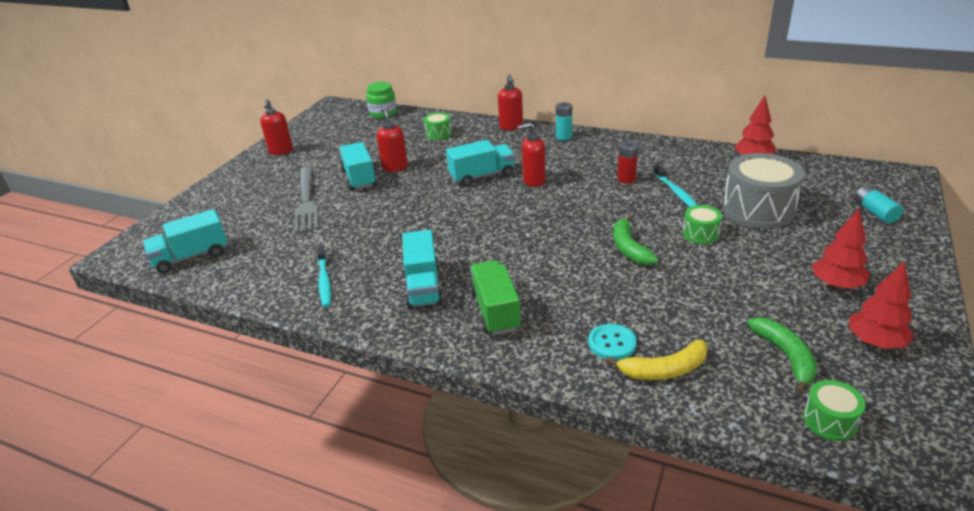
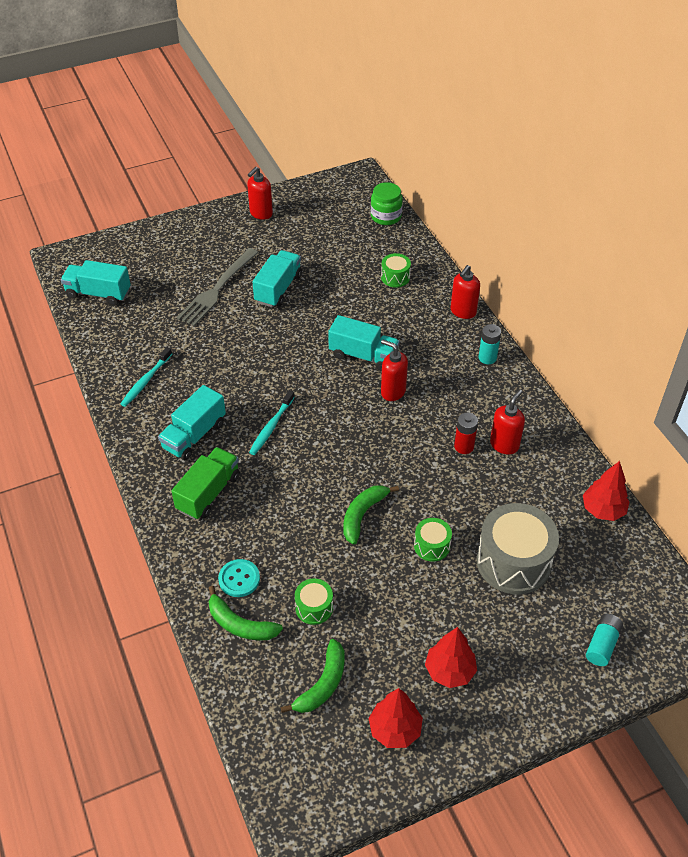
camera: 40 degrees right, 15 degrees up
(395, 167) = (316, 295): red soap dispenser -> red soap dispenser (504, 445)
(664, 370) = (240, 624): yellow banana -> green banana
(676, 193) = (479, 493): turquoise toothbrush -> turquoise toothbrush (271, 427)
(829, 421) = (276, 742): green drum -> green drum (314, 607)

